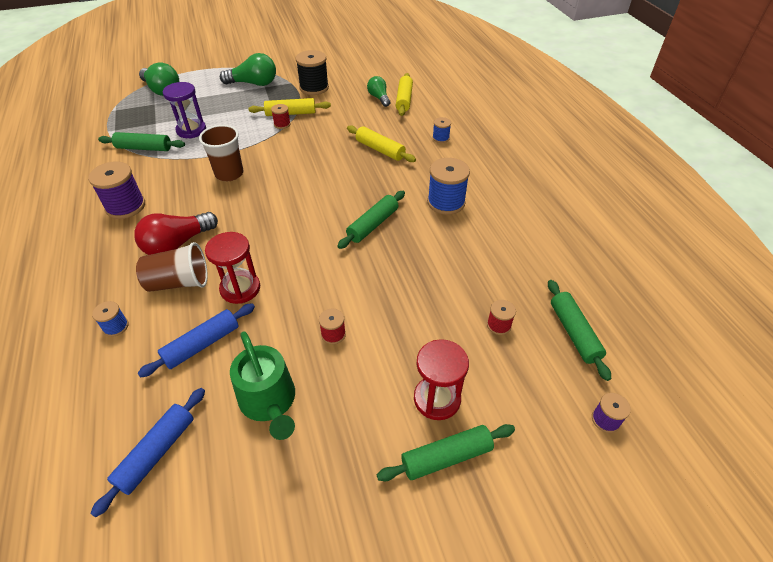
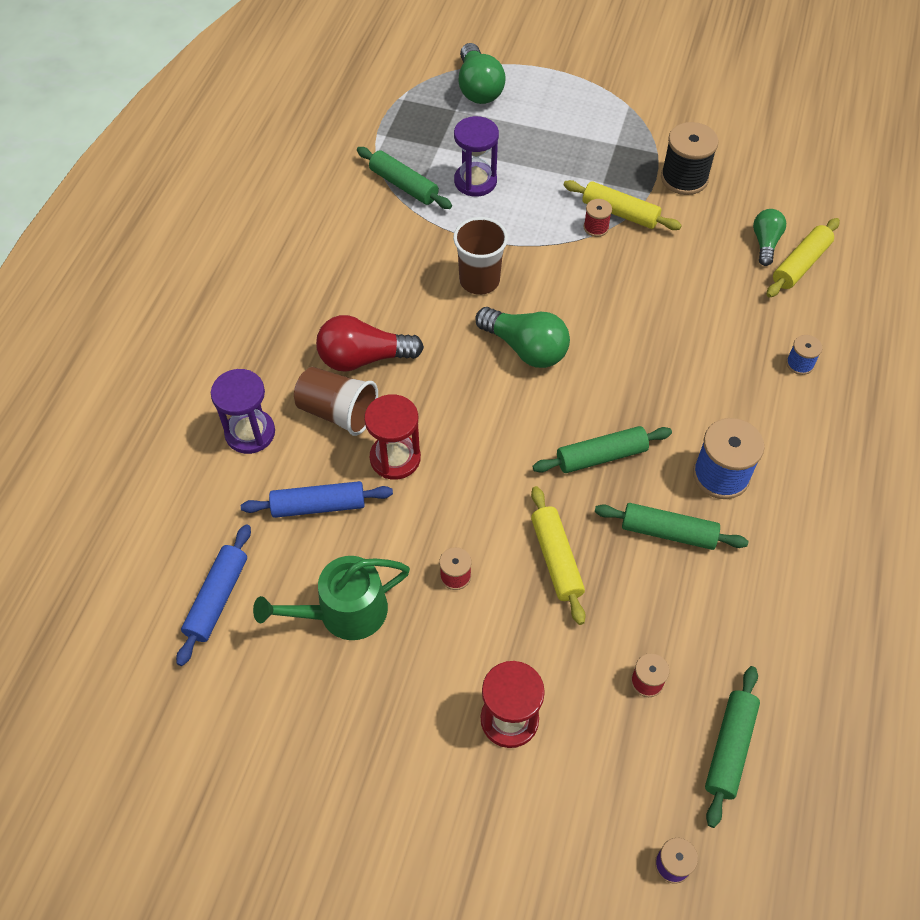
camera: 35 degrees right, 10 degrees up
(116, 327) = (250, 433): blue spool -> purple hourglass
(125, 206) = (338, 271): purple spool -> none
(156, 452) = (217, 598): blue rolling pin -> blue rolling pin turned 45 degrees counterclockwise
(253, 83) = (605, 130): green light bulb -> green light bulb (525, 348)
(269, 401) = (344, 612): green watering can -> green watering can turned 60 degrees clockwise
(380, 150) = (697, 340): yellow rolling pin -> yellow rolling pin (556, 559)
(446, 457) = (472, 784): green rolling pin -> green rolling pin (668, 532)

